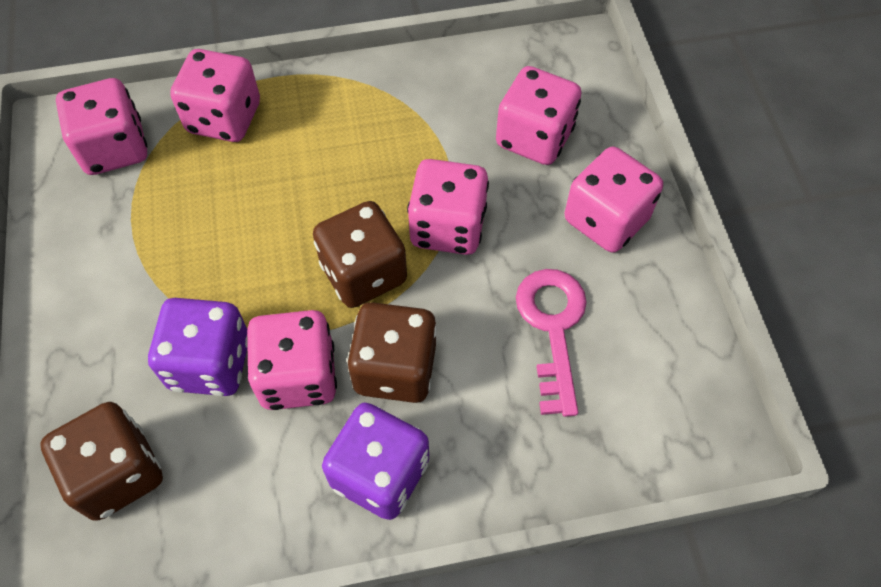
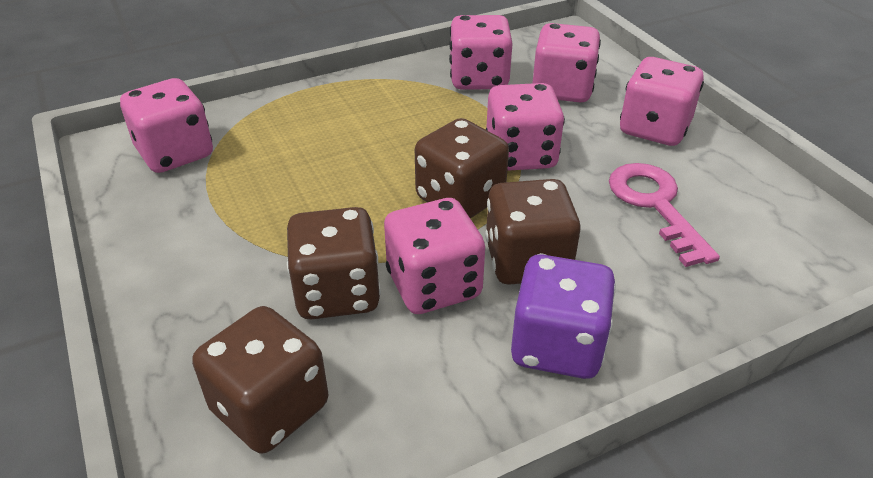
camera: 15 degrees left, 20 degrees down
(210, 363) = (337, 293): purple dice -> brown dice
(224, 118) = (277, 118): pink dice -> pink dice (479, 79)

